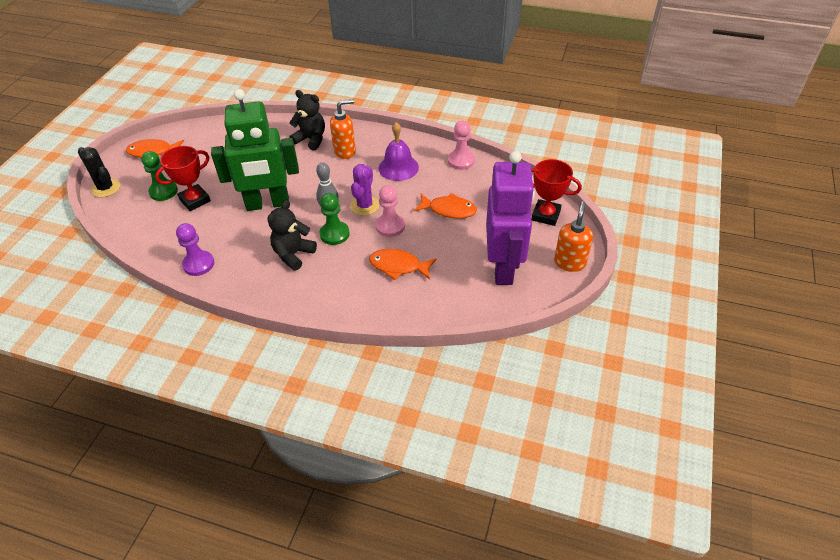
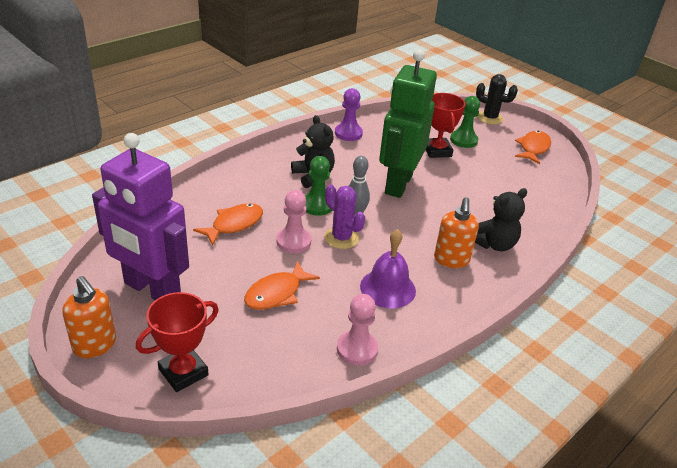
camera: 115 degrees right, 10 degrees down
(106, 188) = (490, 118): black cactus -> black cactus turned 45 degrees clockwise

